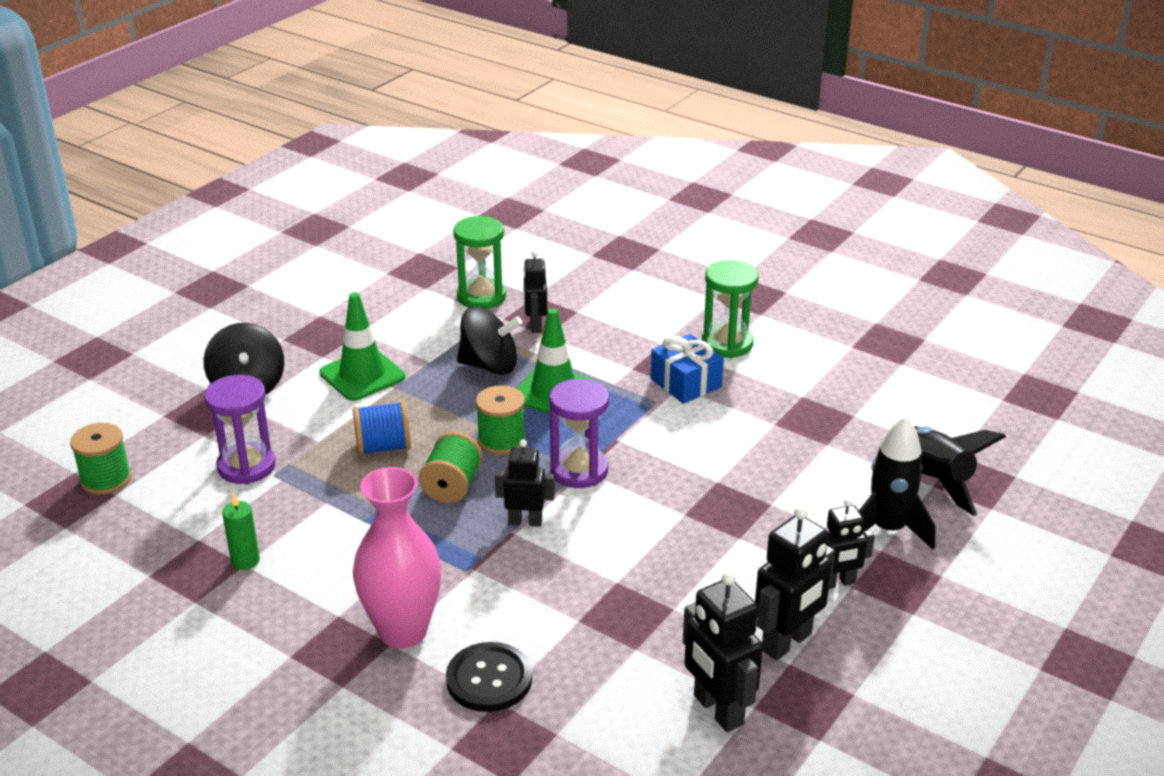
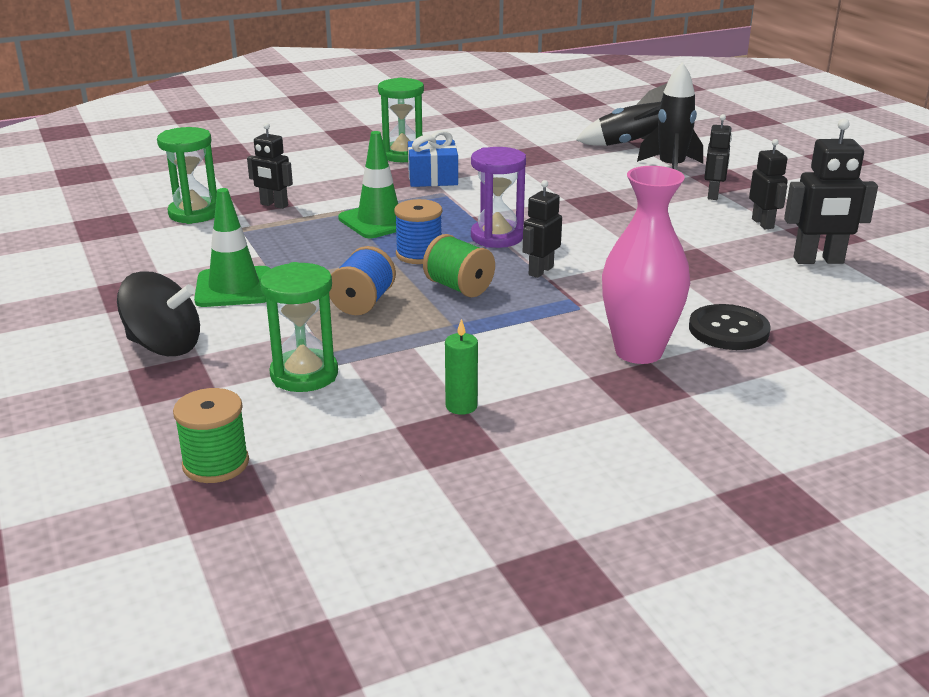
camera: 60 degrees left, 5 degrees down
(246, 466) = (304, 375): purple hourglass -> green hourglass
(489, 366) = (305, 234): black spinning top -> none
(501, 440) = (419, 254): green spool -> blue spool
(787, 642) = (763, 223): black robot -> black robot, size x0.65

